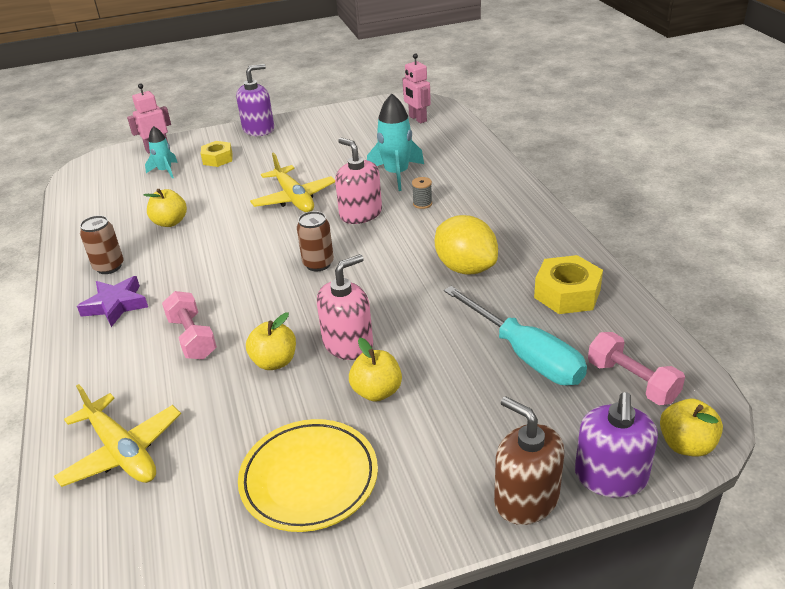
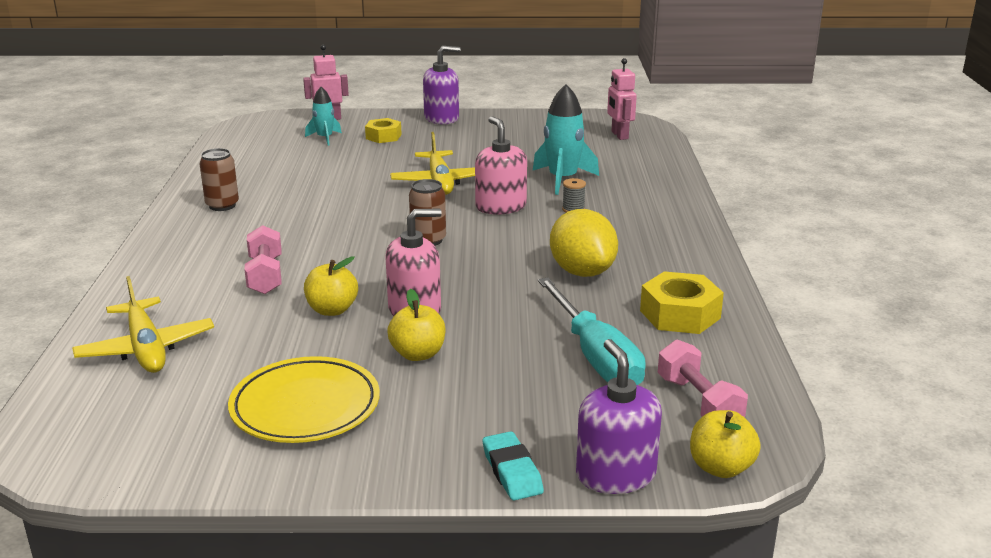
camera: 15 degrees right, 10 degrees down
(116, 305) = (210, 236): purple star -> none
(170, 222) = (303, 180): yellow apple -> none
(526, 499) = (512, 471): brown soap dispenser -> turquoise eraser
(610, 477) = (615, 474): purple soap dispenser -> purple soap dispenser turned 135 degrees clockwise

